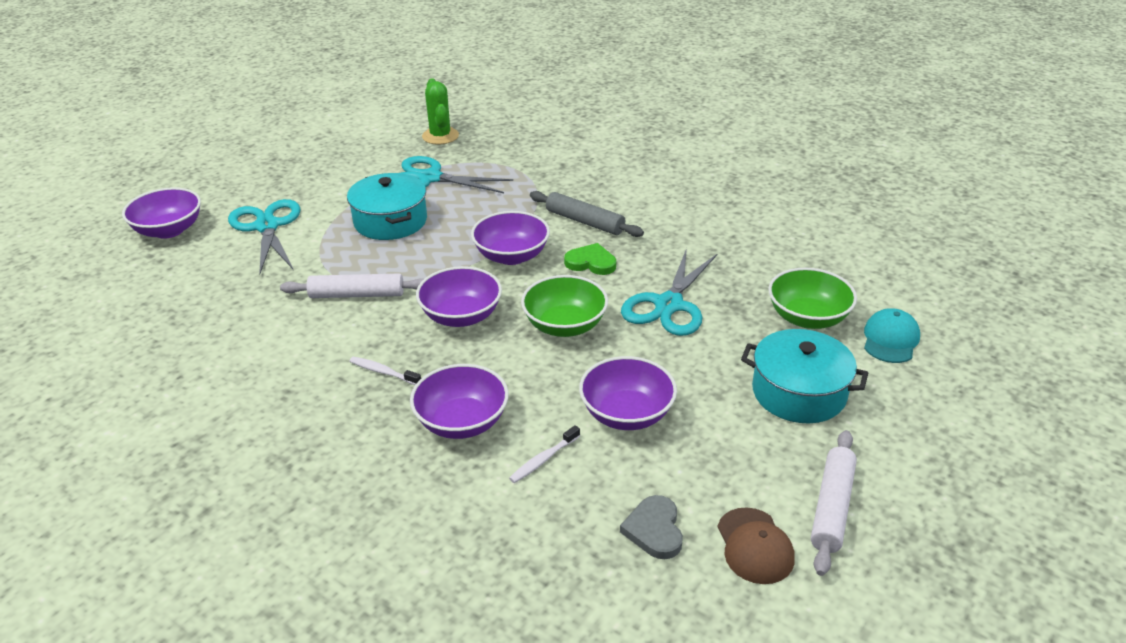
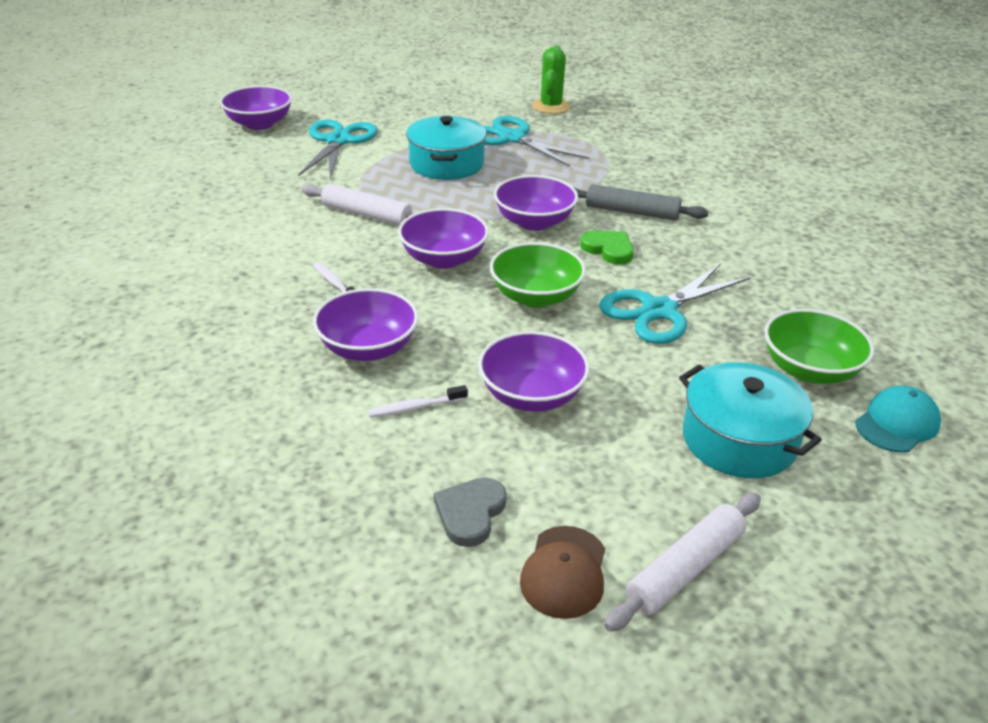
camera: 25 degrees right, 0 degrees up
(584, 222) = (632, 212): grey rolling pin -> grey rolling pin turned 45 degrees counterclockwise

